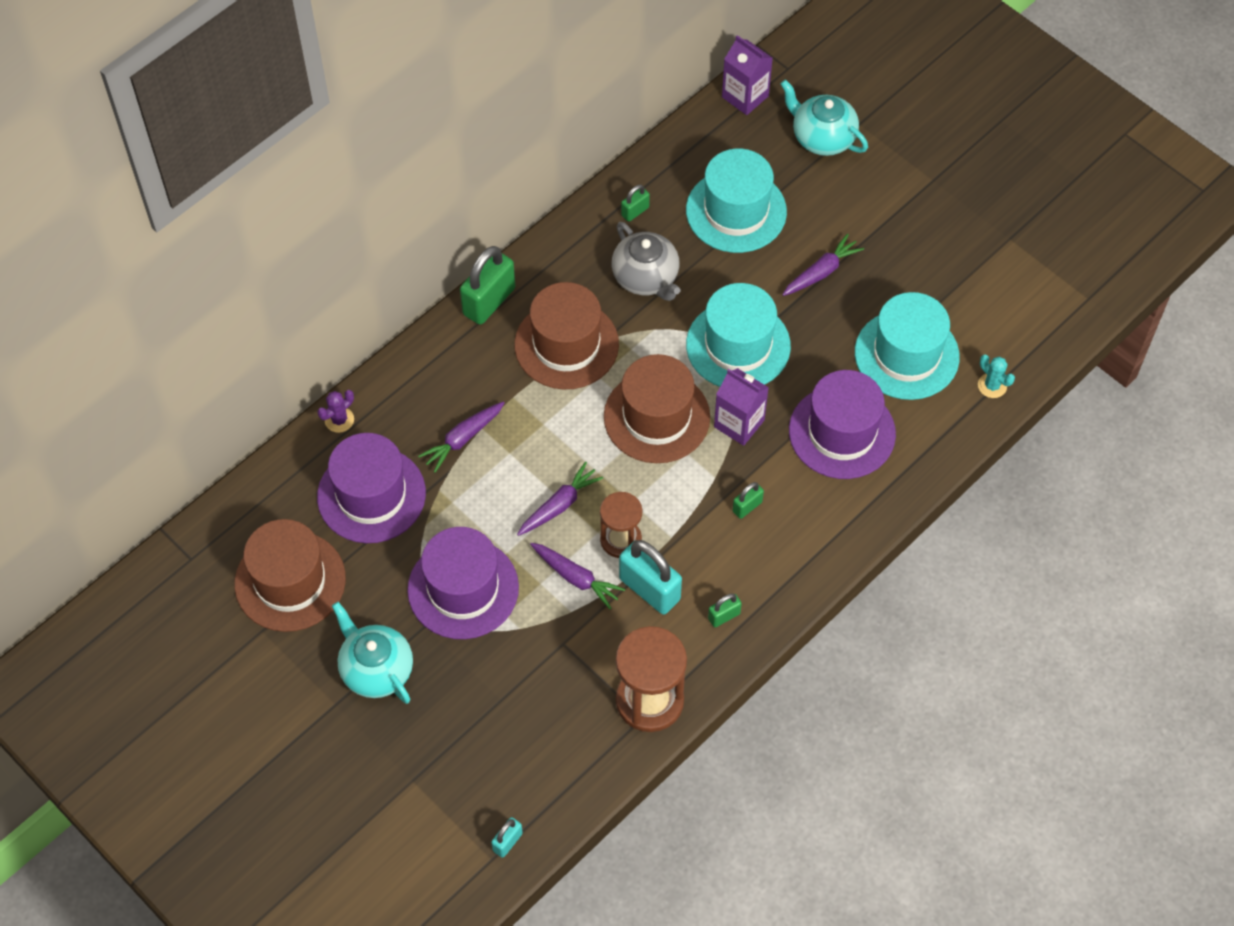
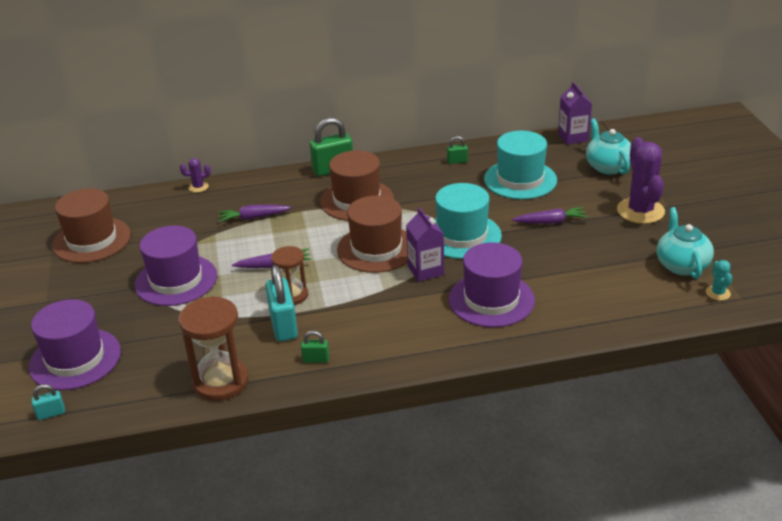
camera: 35 degrees right, 25 degrees down
(371, 495) = (177, 222): purple hat -> purple hat (75, 359)
(376, 669) = (85, 296): turquoise teapot -> turquoise teapot (681, 265)
(576, 578) = (245, 302): purple carrot -> none
(646, 278) = (435, 189): grey teapot -> none
(747, 507) = (389, 311): green padlock -> none
(906, 355) = (574, 279): turquoise hat -> none
(907, 204) = (640, 211): none -> purple cactus
(992, 385) = (625, 316): turquoise cactus -> turquoise cactus (718, 293)

